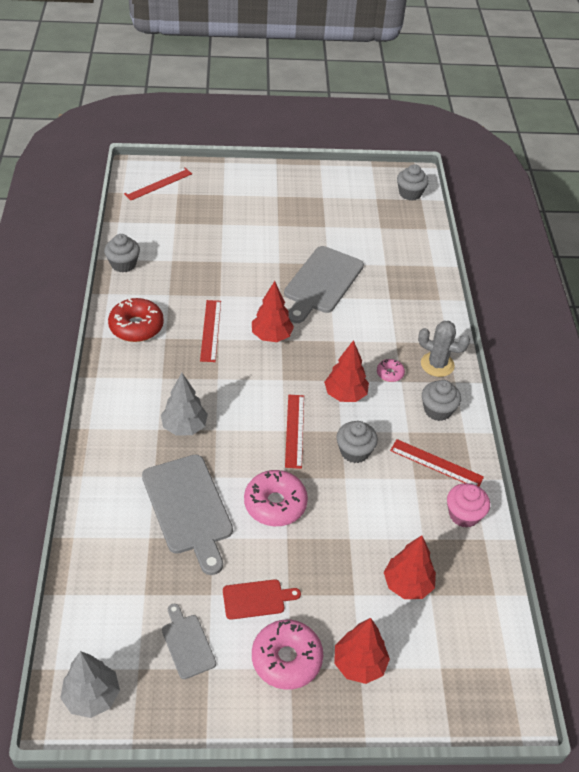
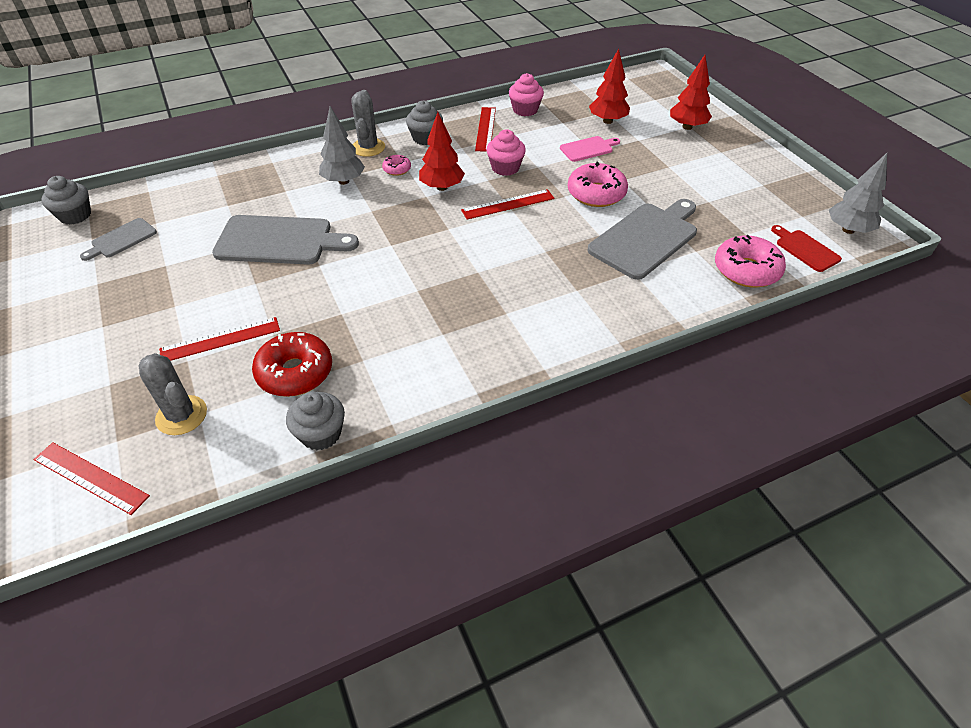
camera: 110 degrees left, 0 degrees up
(136, 326) = (439, 367): red donut -> red donut (295, 372)
(178, 217) = (181, 415): none -> grey cactus
(184, 427) = (559, 272): grey tree -> grey tree (343, 181)
(187, 643) = (758, 199): grey cutting board -> grey cutting board (121, 239)
(211, 330) = (407, 301): red ruler -> red ruler (220, 339)
(257, 599) = (688, 179): red cutting board -> red cutting board (805, 249)
(271, 336) = (389, 253): red tree -> none
(286, 659) = (717, 154): pink donut -> pink donut (746, 270)
(354, 451) = (505, 168): grey cupcake -> pink cupcake
(357, 536) = (588, 149): none -> pink cutting board

